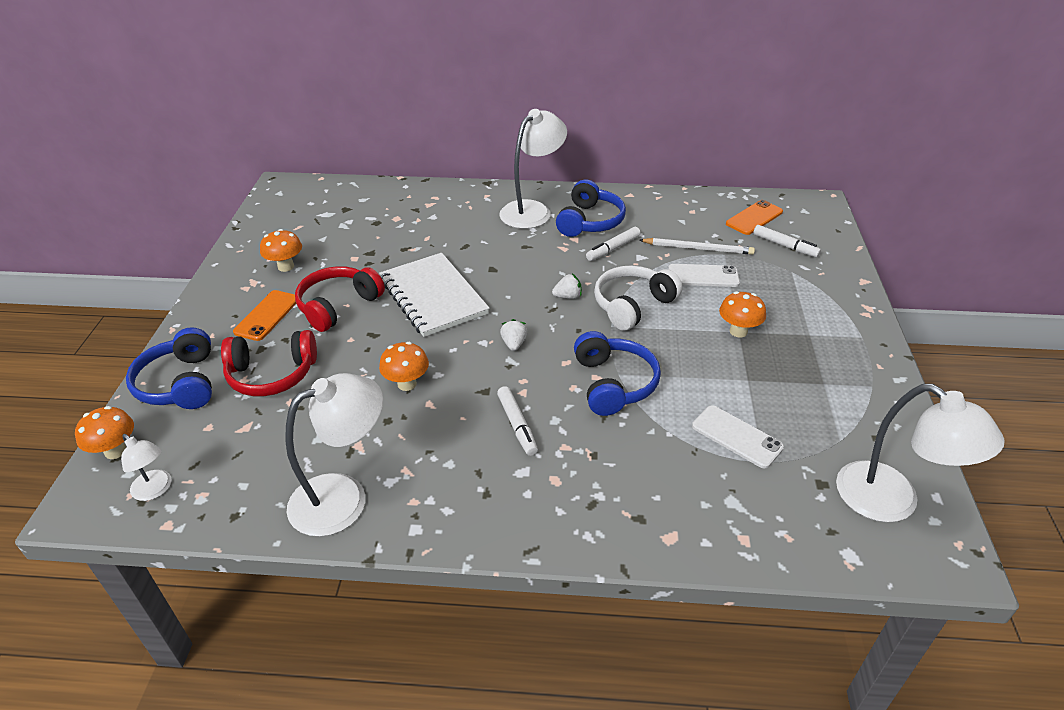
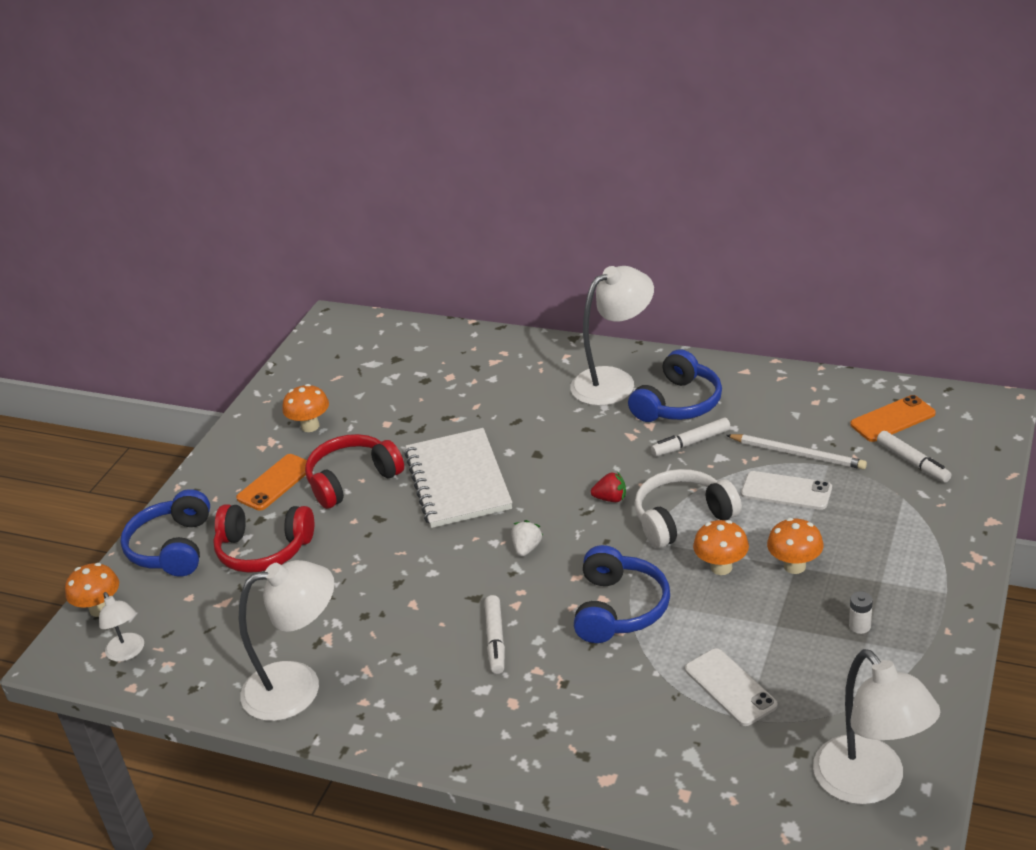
camera: 20 degrees right, 5 degrees down
(407, 384) = (396, 579): orange mushroom -> orange mushroom (721, 567)
(568, 296) = (610, 499): white strawberry -> red strawberry
(812, 371) = (859, 626): none -> white battery

